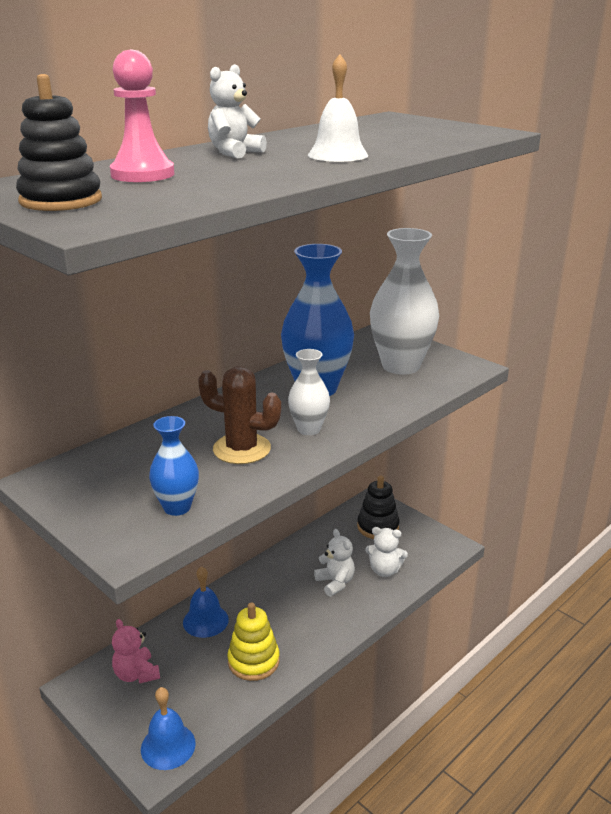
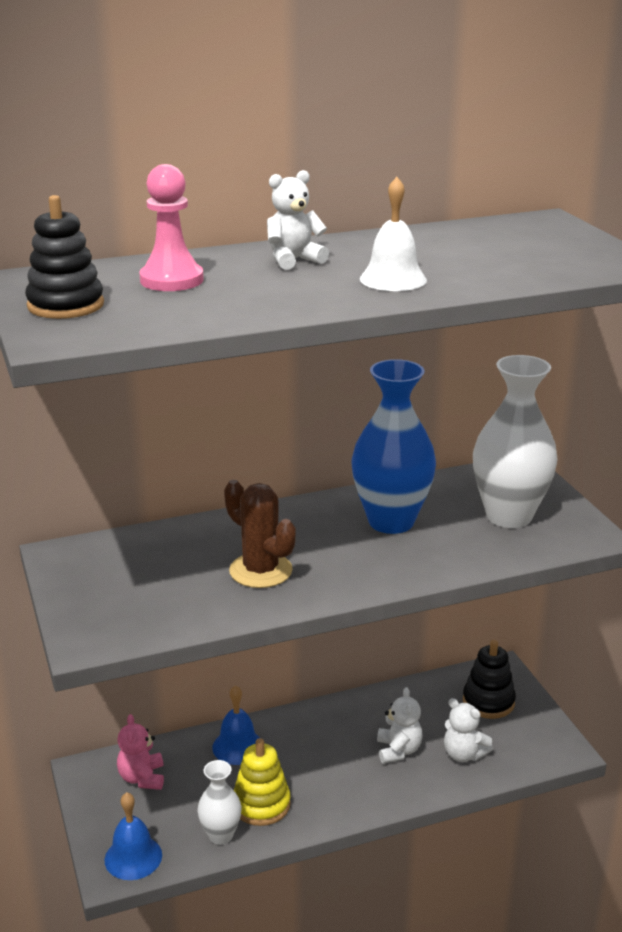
camera: 25 degrees right, 0 degrees up
(177, 507) = (156, 614): blue vase -> none
(308, 429) = (345, 566): white vase -> white vase (220, 835)

